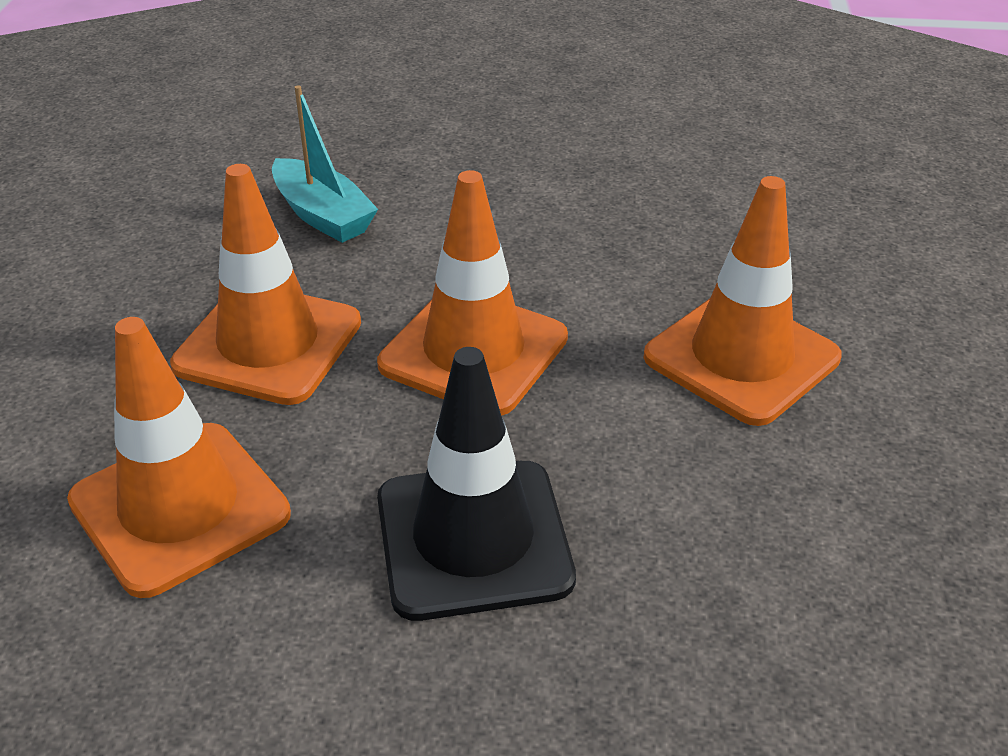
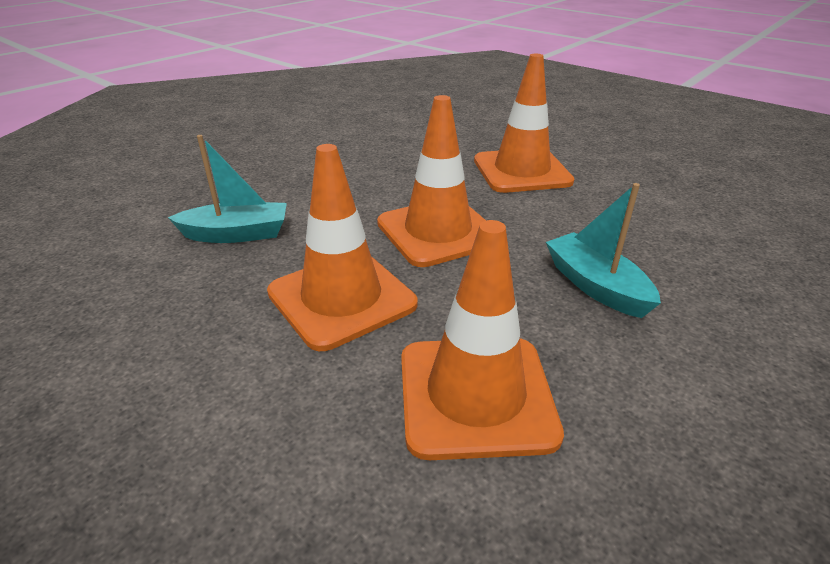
camera: 55 degrees left, 5 degrees down
(473, 539) = (596, 286): black traffic cone -> turquoise boat

